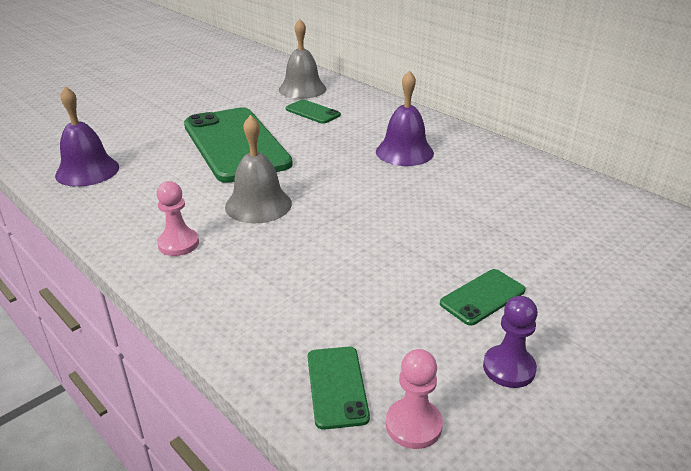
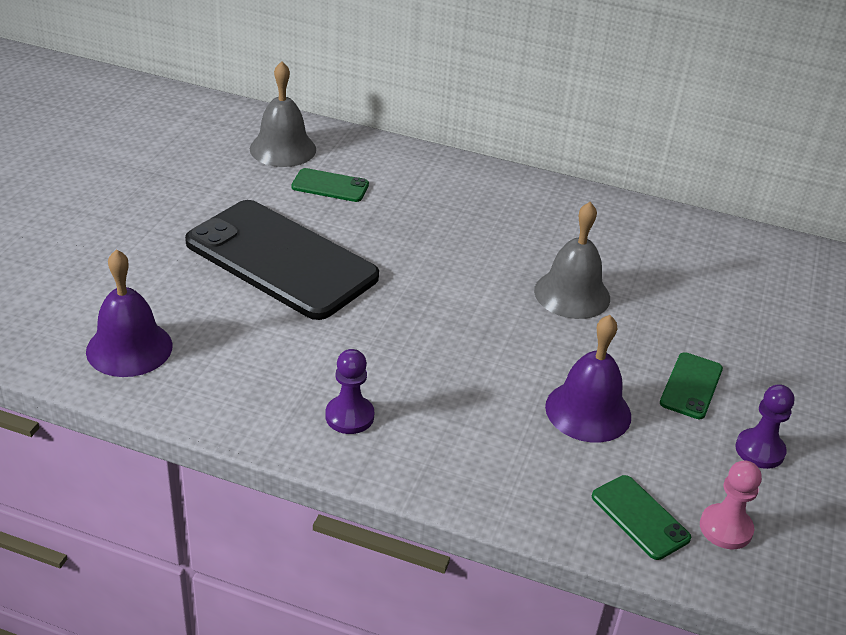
camera: 30 degrees left, 5 degrees up
(178, 244) = (349, 416): pink pawn -> purple pawn
(235, 144) = (281, 260): green phone -> black phone
(258, 205) = (389, 340): grey bell -> grey bell (572, 294)
(404, 152) = (486, 224): purple bell -> purple bell (588, 411)

